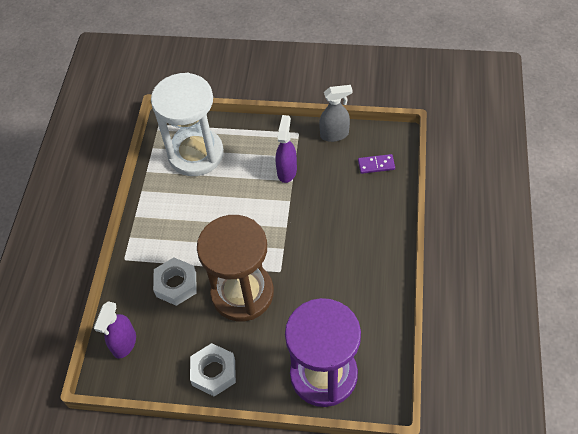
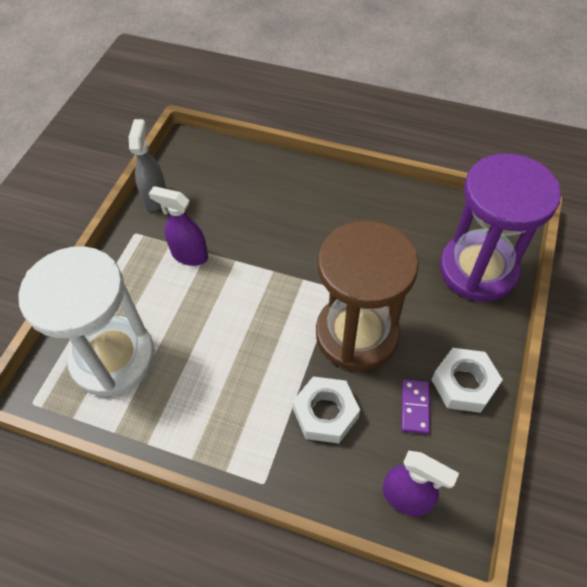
camera: 80 degrees left, 0 degrees up
(376, 165) = (217, 169): purple domino -> purple domino (414, 407)

